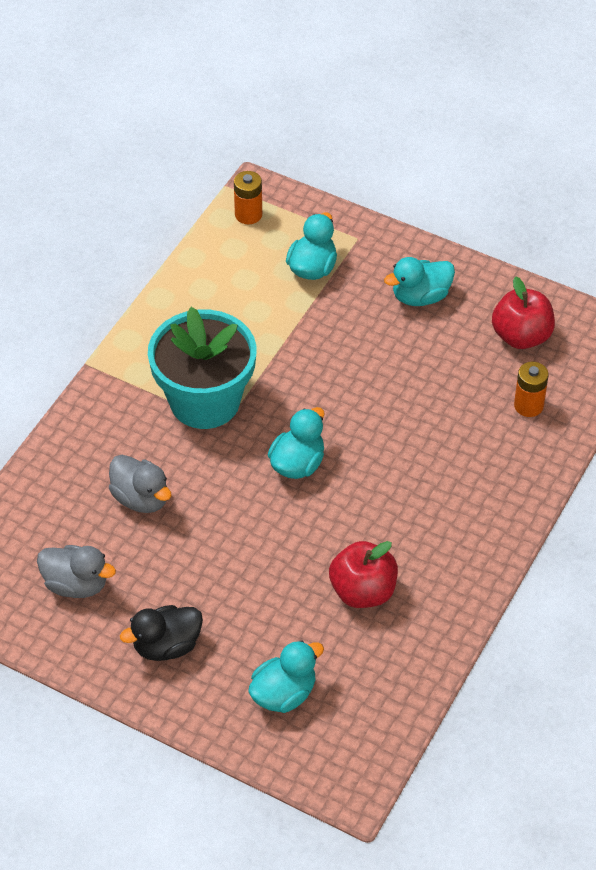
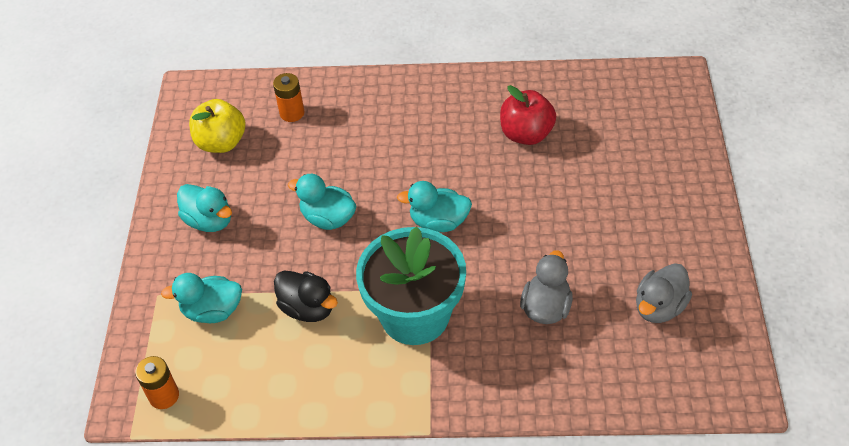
camera: 115 degrees left, 0 degrees up
(76, 584) = (659, 307): grey duck -> grey duck turned 135 degrees counterclockwise
(166, 646) = (662, 221): black duck -> black duck (308, 308)
(284, 694) = (642, 139): turquoise duck -> turquoise duck (328, 218)
(521, 336) = (221, 142): red apple -> yellow apple

